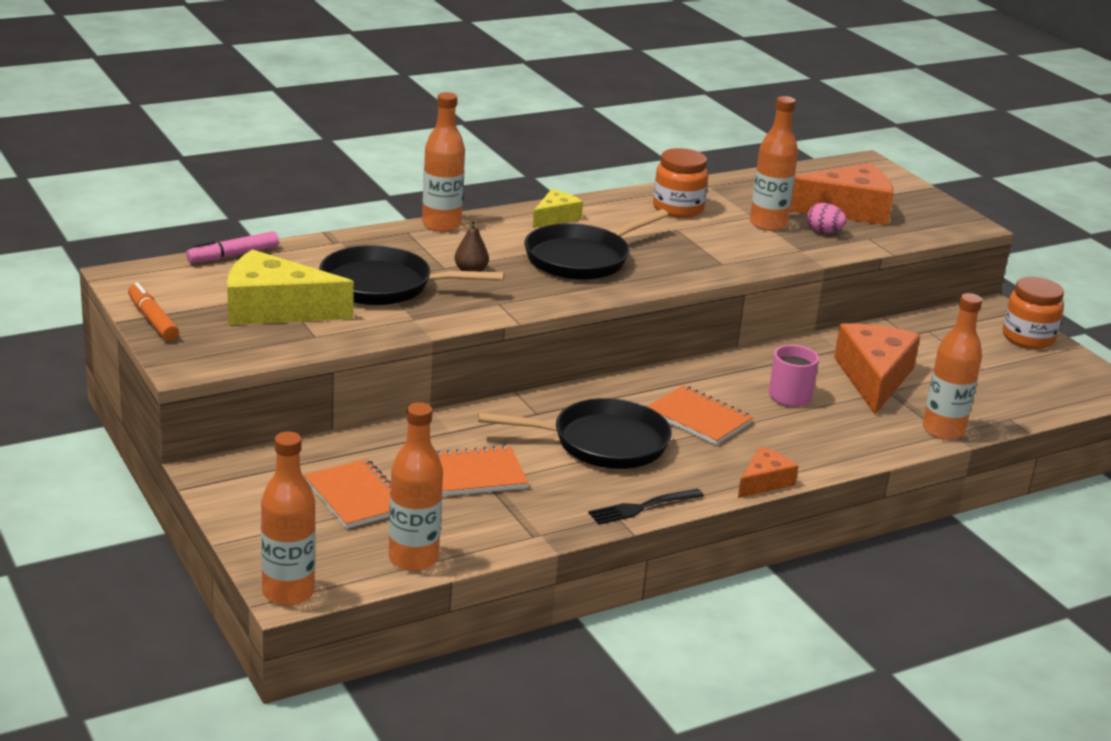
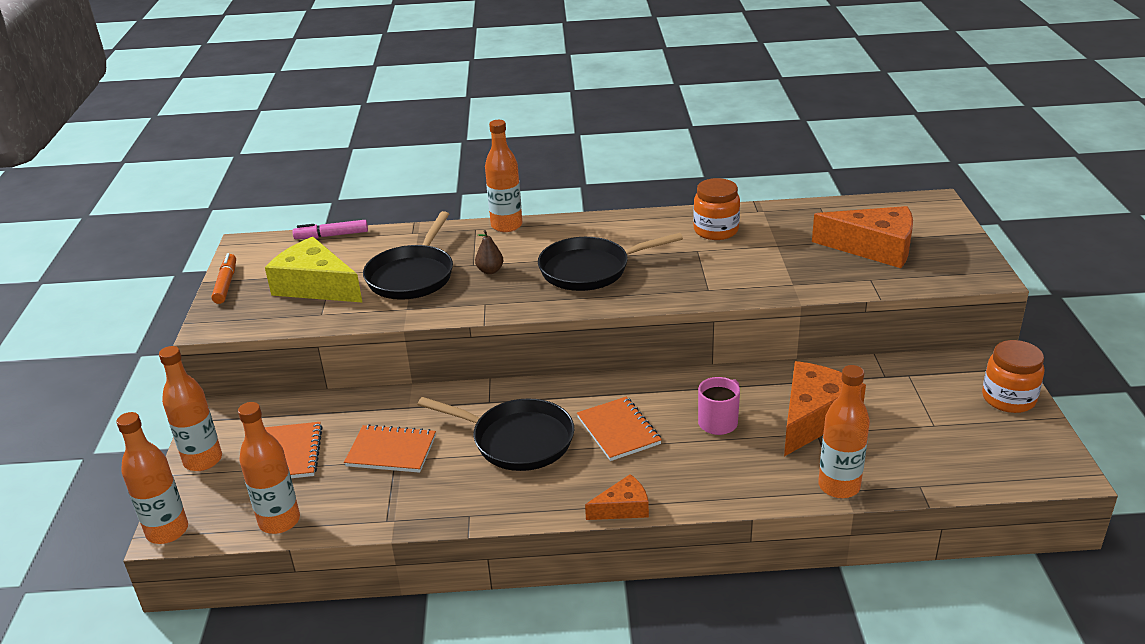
camera: 30 degrees right, 5 degrees up
(384, 286) = (412, 275): black pan -> black pan turned 105 degrees counterclockwise
(555, 217) = (603, 228): yellow cheese -> none
(642, 507) = (497, 511): black fork -> none
(768, 224) = (784, 254): orange bottle -> orange bottle (203, 460)
(823, 232) = (831, 268): pink egg -> none

